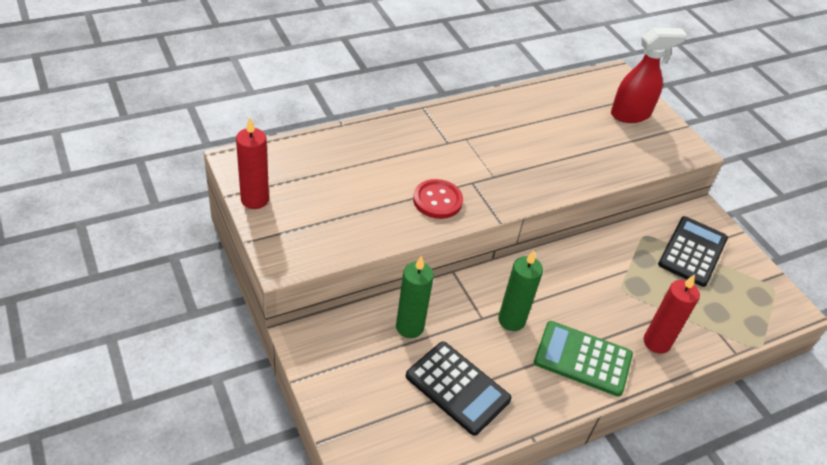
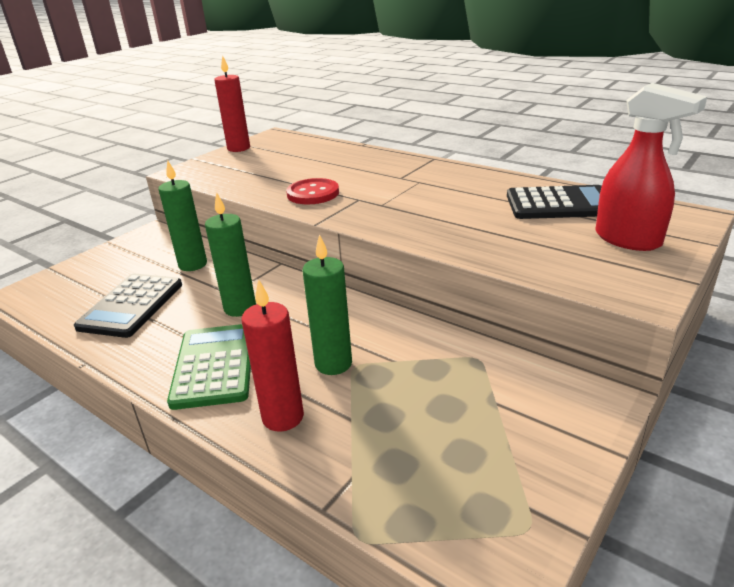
camera: 70 degrees right, 15 degrees down
(615, 298) = (333, 364): none -> green candle
(692, 252) = (499, 408): black calculator -> black calculator (559, 204)

